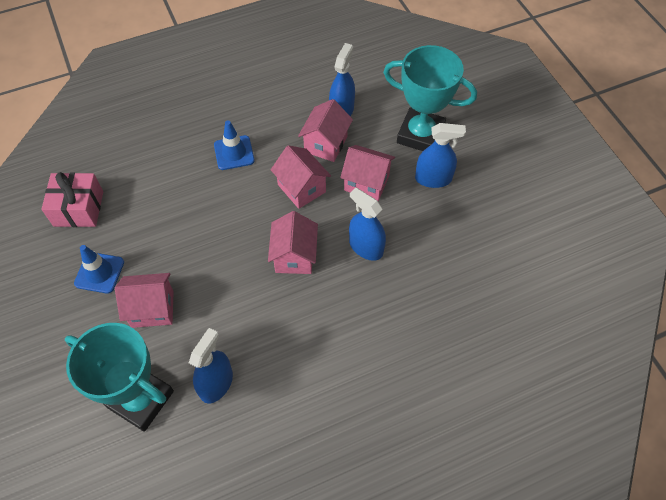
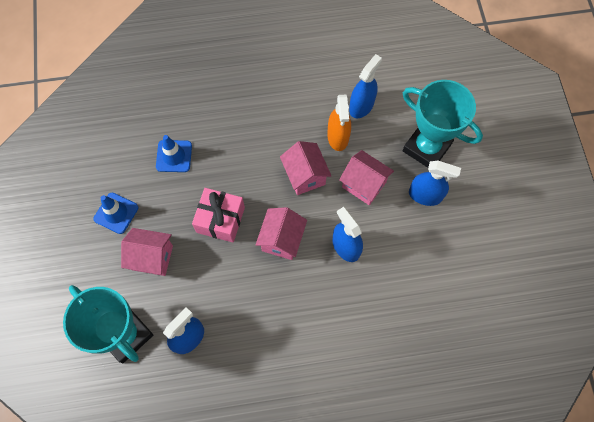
camera: 15 degrees right, 10 degrees up
(78, 208) = (111, 148): pink gift -> pink gift (220, 220)
(234, 153) = (254, 126): blue traffic cone -> blue traffic cone (174, 156)
(325, 144) = (338, 137): pink house -> orange spray bottle

